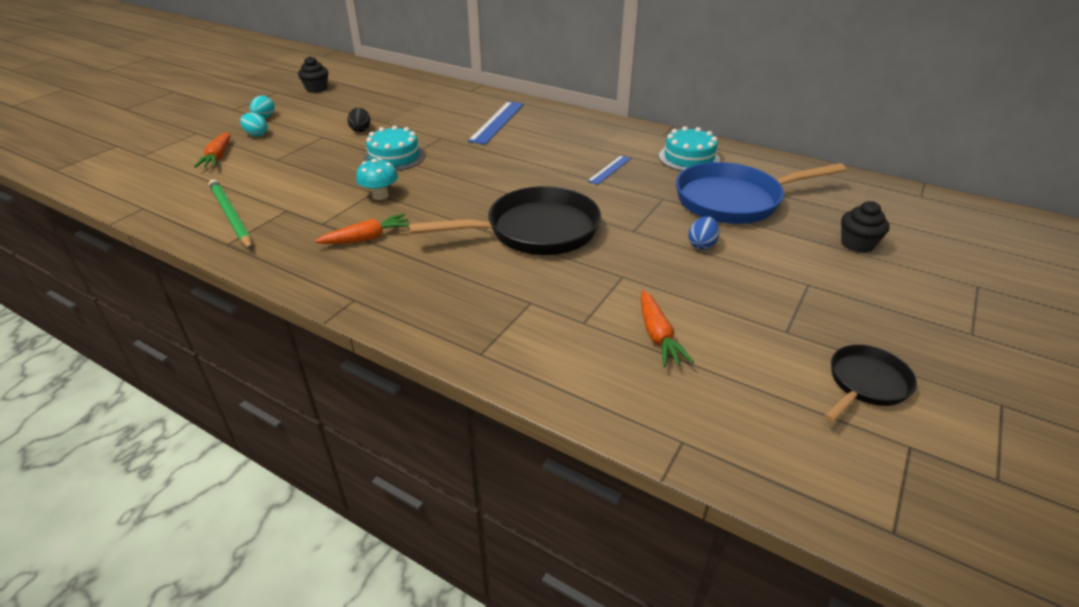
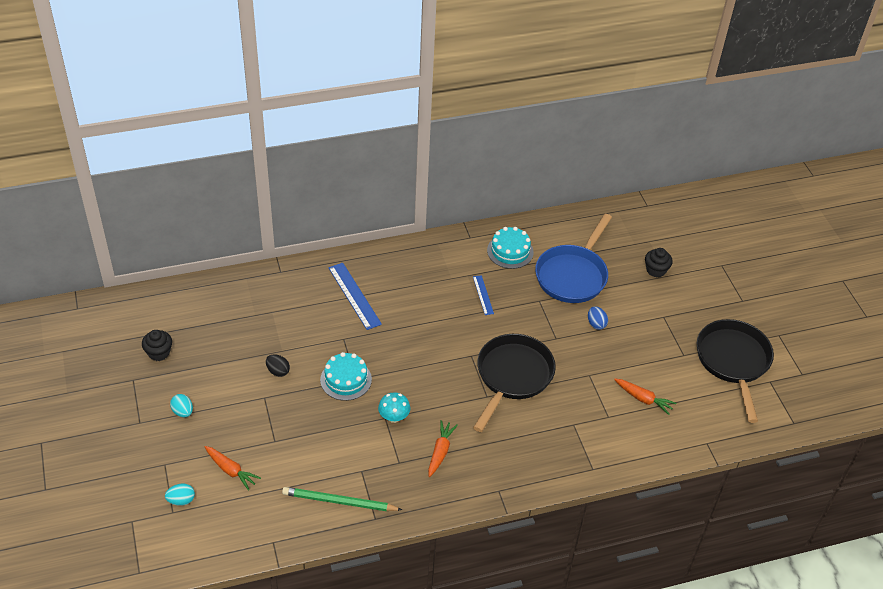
camera: 50 degrees left, 10 degrees up
(256, 134) = (213, 431): turquoise egg -> turquoise egg (181, 500)
(865, 384) = (733, 361): black pan -> black pan, size x1.89

